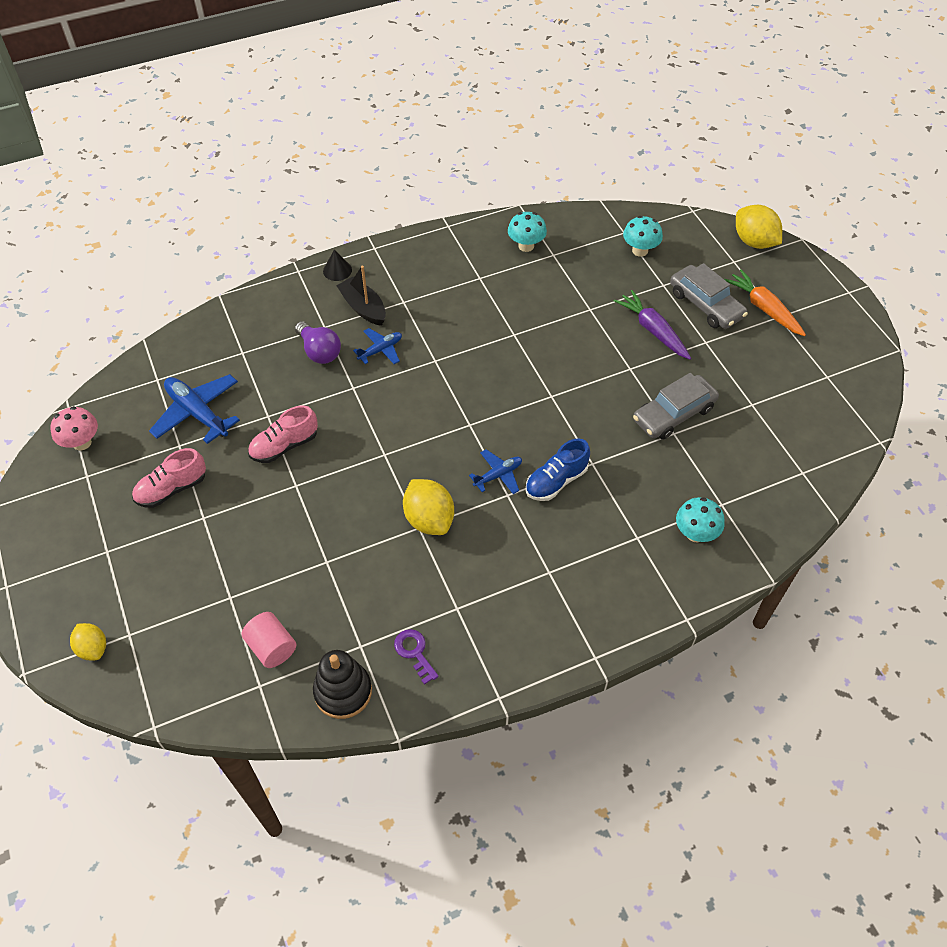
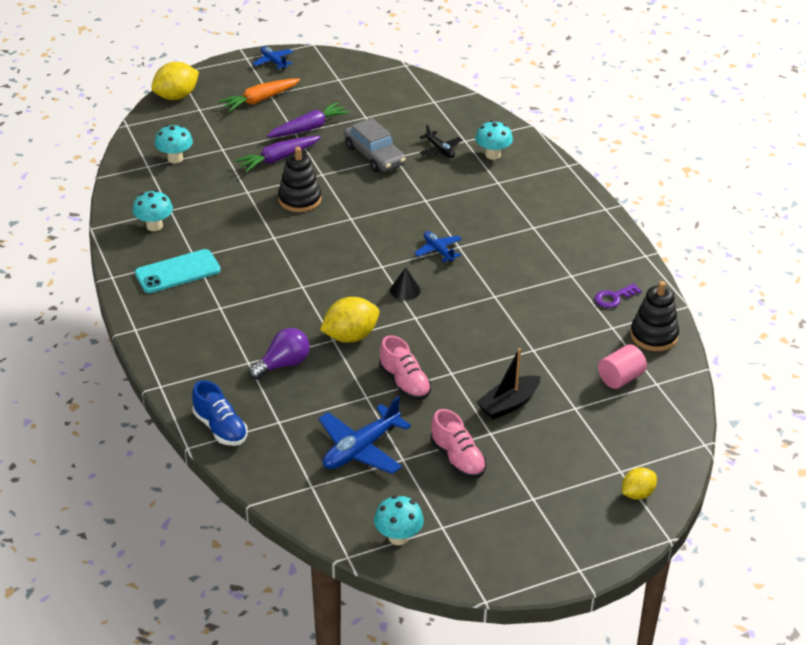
camera: 90 degrees left, 15 degrees down
(82, 443) = (398, 537): pink mushroom -> turquoise mushroom
(337, 270) = (165, 356): black cone -> black cone (405, 290)
(363, 308) = (225, 335): black boat -> black boat (508, 404)
(380, 350) = (285, 322): blue plane -> blue plane (273, 62)
(429, 519) = (486, 290): yellow lemon -> yellow lemon (350, 336)
(456, 268) = (177, 272): none -> turquoise phone
(556, 481) = (444, 220): blue shoe -> blue shoe (220, 428)
(581, 351) = (300, 199): none -> black stacking toy
(696, 478) = (440, 150): none -> black plane
(705, 305) = (251, 129): grey car -> none
(717, 353) = (309, 128): none -> purple carrot

